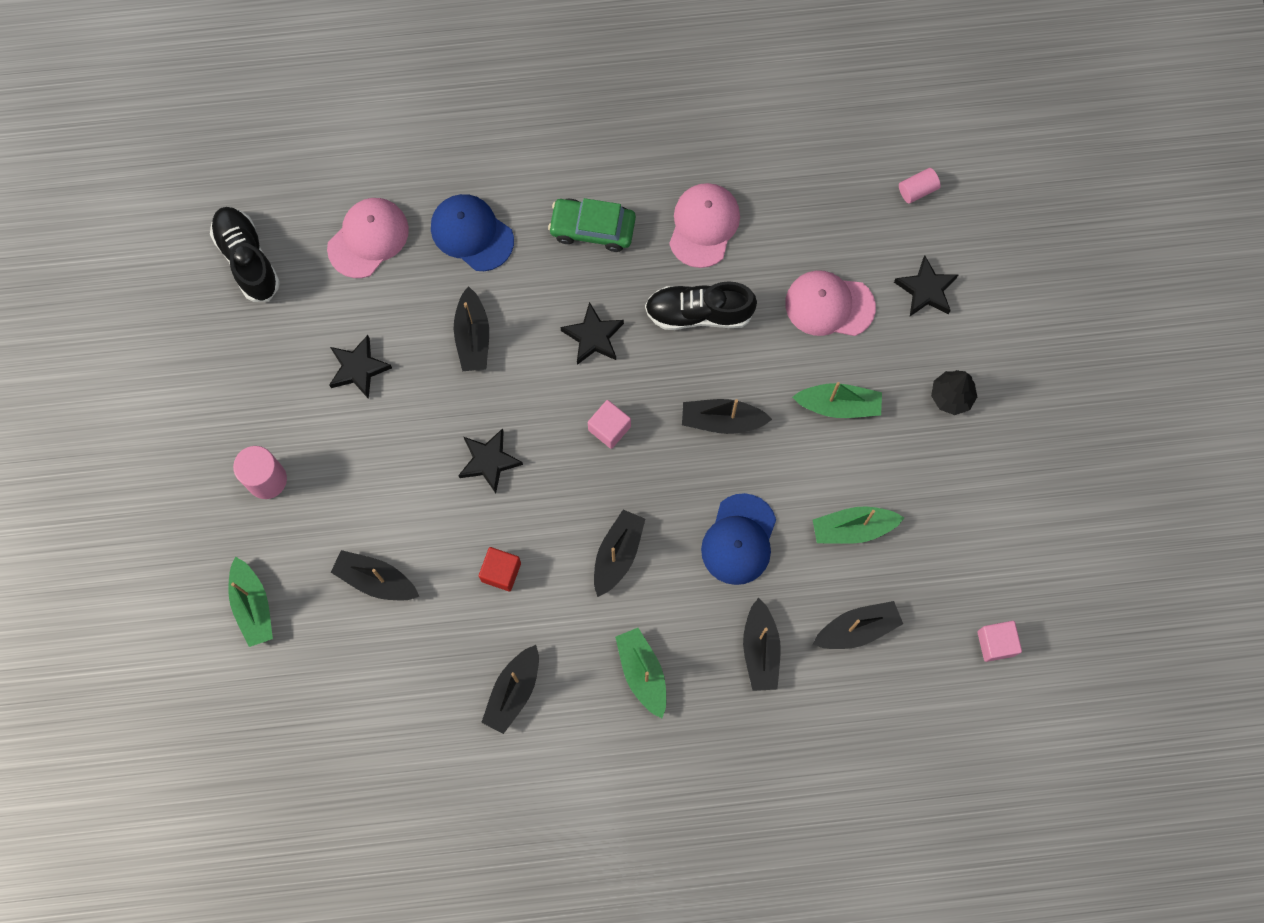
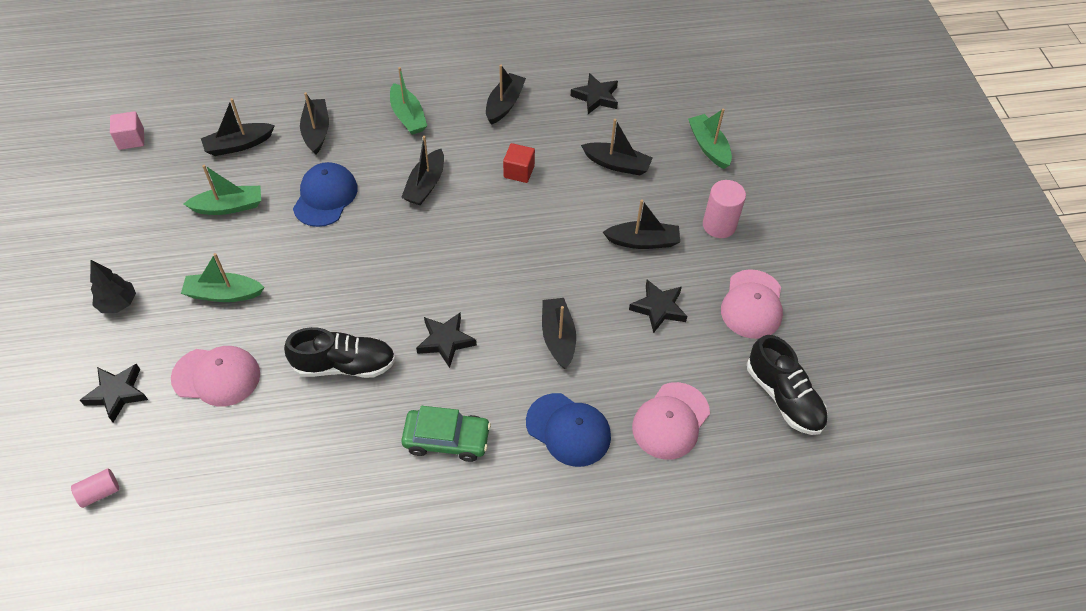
camera: 175 degrees right, 20 degrees down
(489, 461) = (534, 243): black star -> black star (596, 97)
(609, 428) = (431, 270): pink cube -> none
(704, 226) = (332, 446): pink cap -> pink cap (752, 304)
(722, 420) = (331, 279): black boat -> black boat (643, 241)

